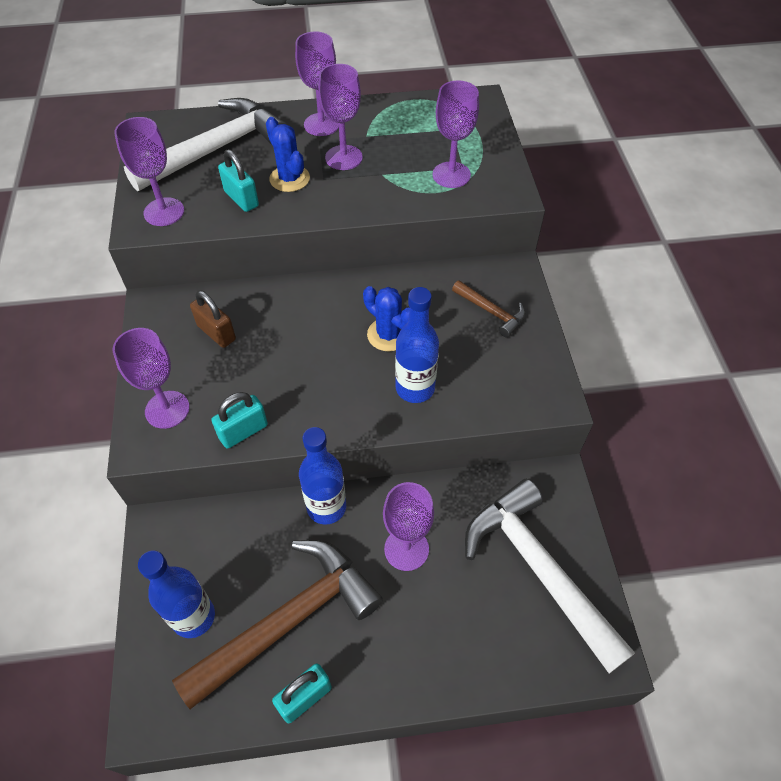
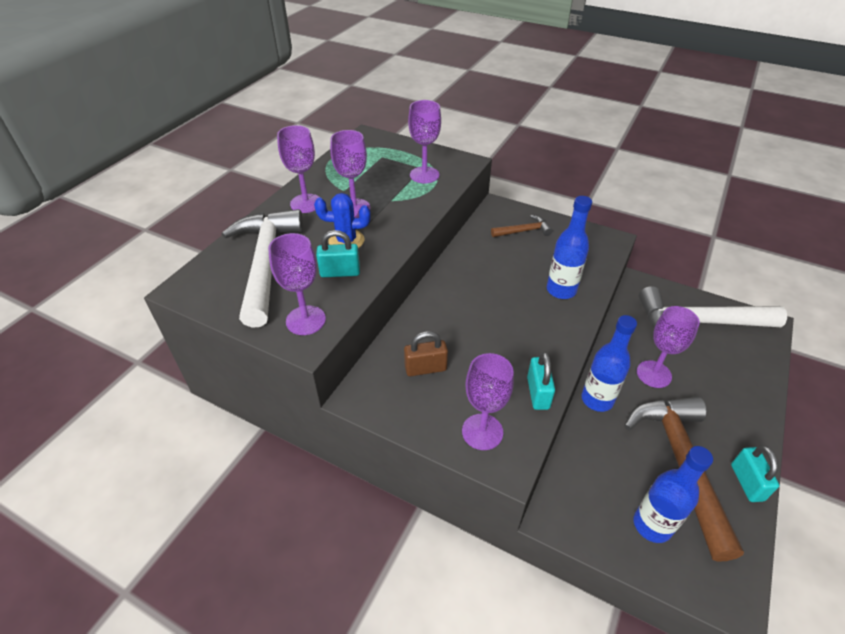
camera: 55 degrees left, 10 degrees down
(388, 335) = (505, 281): blue cactus -> none

